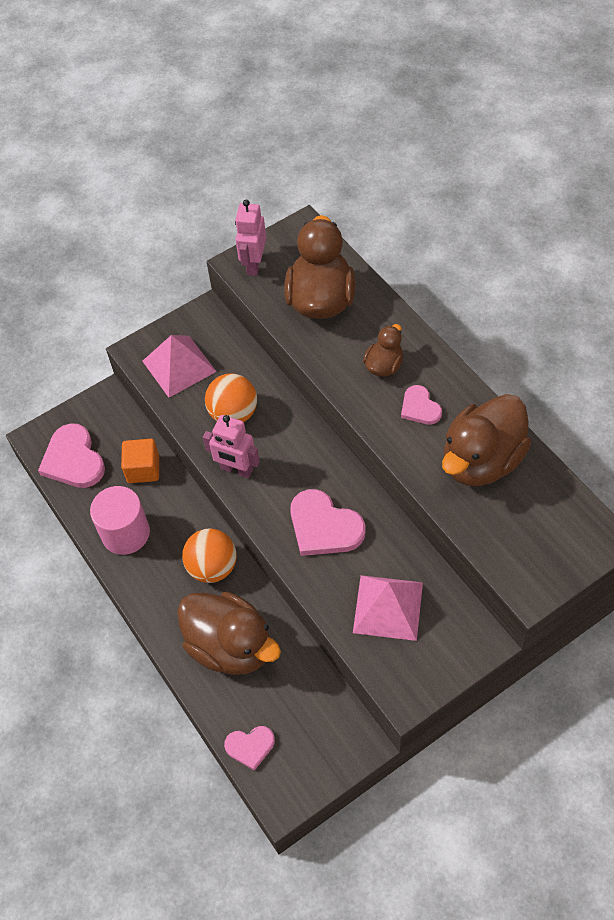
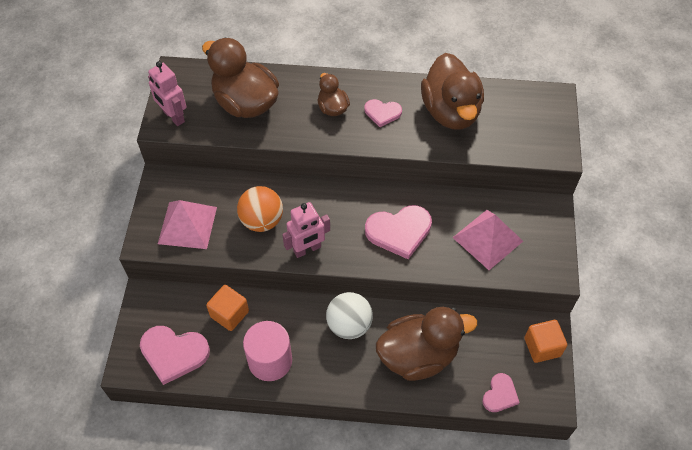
camera: 55 degrees left, 0 degrees up
(212, 567) = (349, 325): orange ball -> white ball
(336, 751) = (542, 347): none -> orange cube

